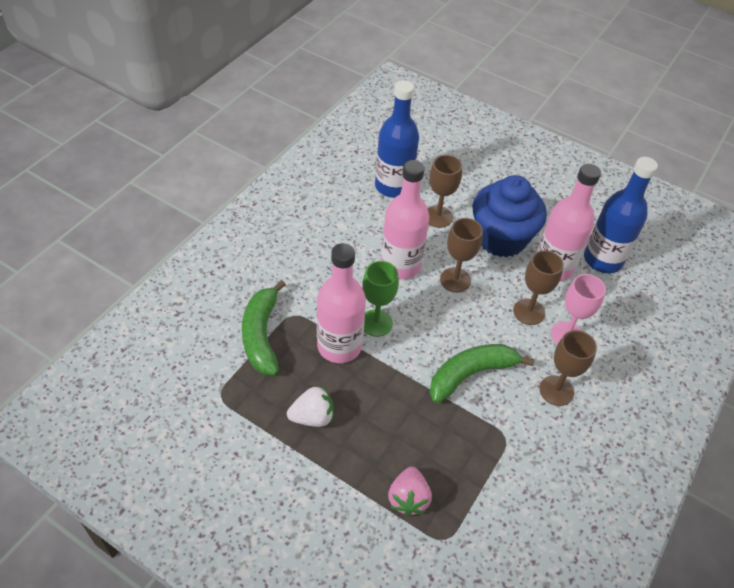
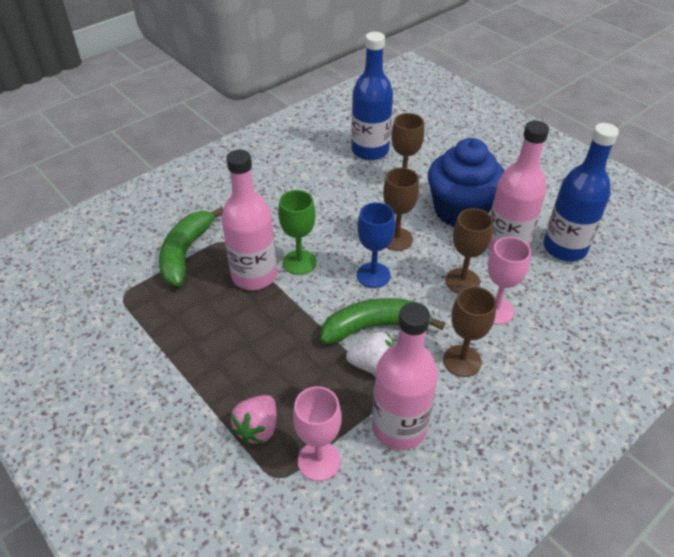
camera: 20 degrees right, 5 degrees down
(312, 417) = (198, 332): white strawberry -> white strawberry (373, 365)
(400, 265) = (346, 217): pink bottle -> pink bottle (399, 427)
(449, 322) = (373, 275): none -> blue goblet
(473, 514) = (319, 461): none -> pink goblet

